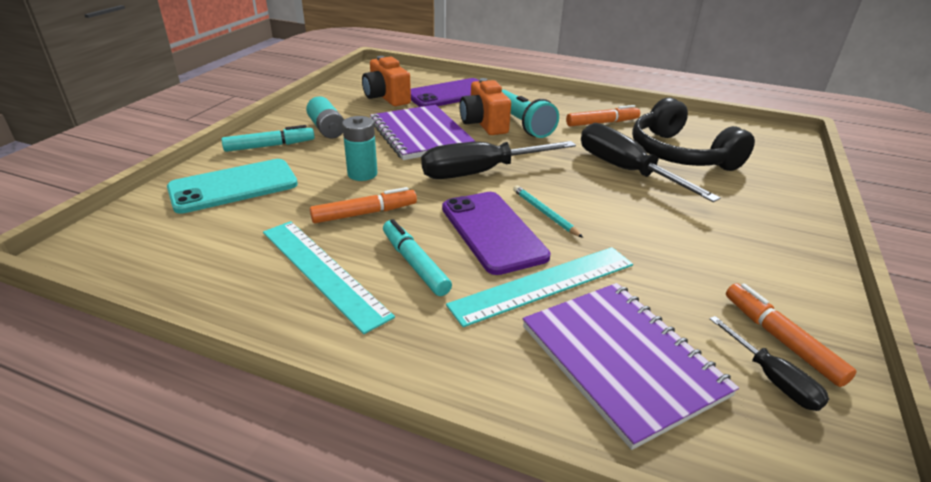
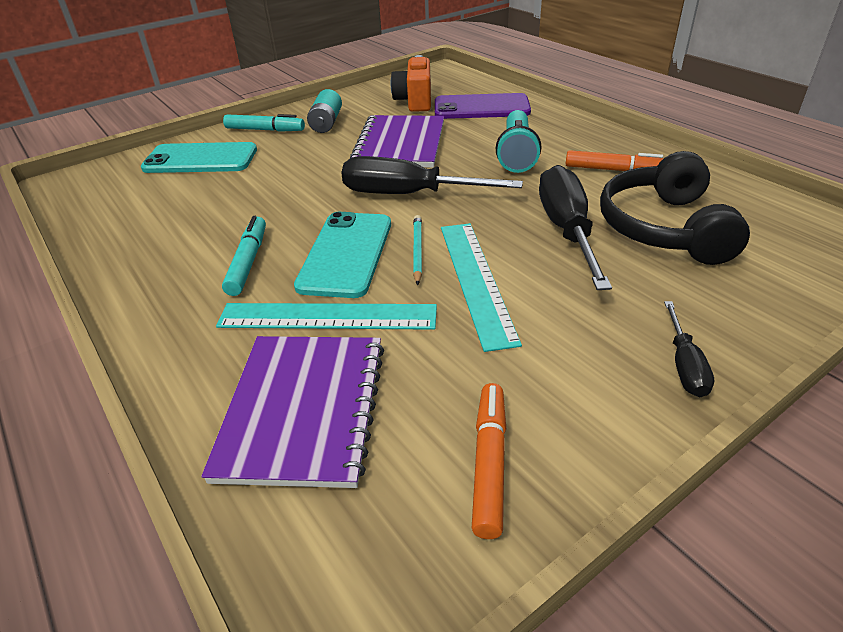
camera: 35 degrees right, 5 degrees up
(323, 271) = (177, 246): turquoise ruler -> turquoise ruler (476, 280)
(362, 174) = (305, 171): turquoise battery -> none
(365, 213) = (264, 207): orange marker -> none
(484, 124) = (476, 145): orange camera -> none
(492, 232) = (346, 254): purple phone -> turquoise phone
(772, 378) = (422, 494): black screwdriver -> black screwdriver (684, 365)

